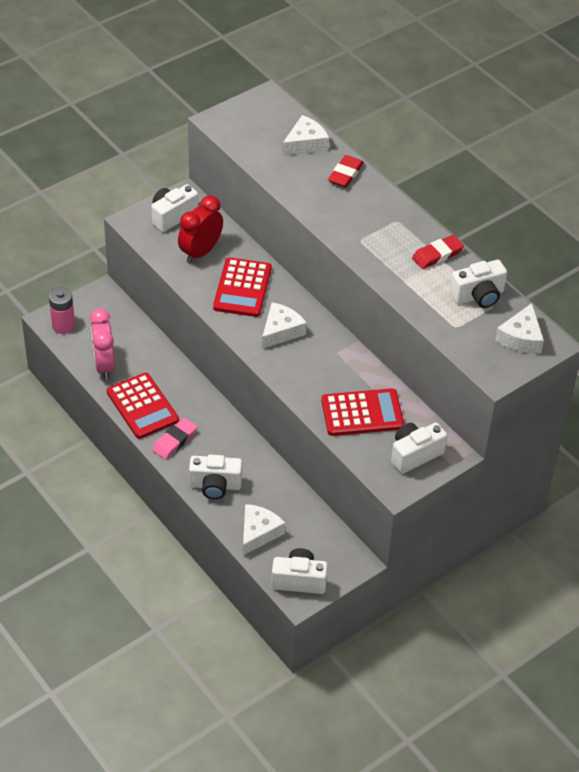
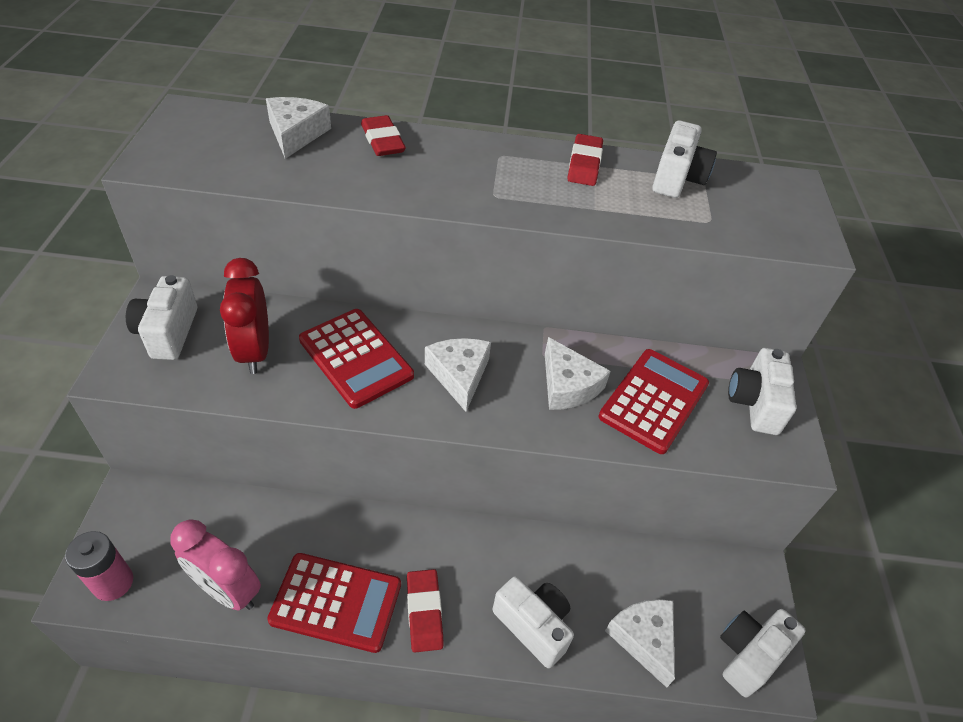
camera: 50 degrees left, 0 degrees up
(174, 441) = (424, 612): pink eraser -> red eraser
(215, 485) = (533, 626): white camera -> white camera turned 90 degrees counterclockwise
(521, 338) = (769, 193): white cheese -> white cheese (568, 385)

